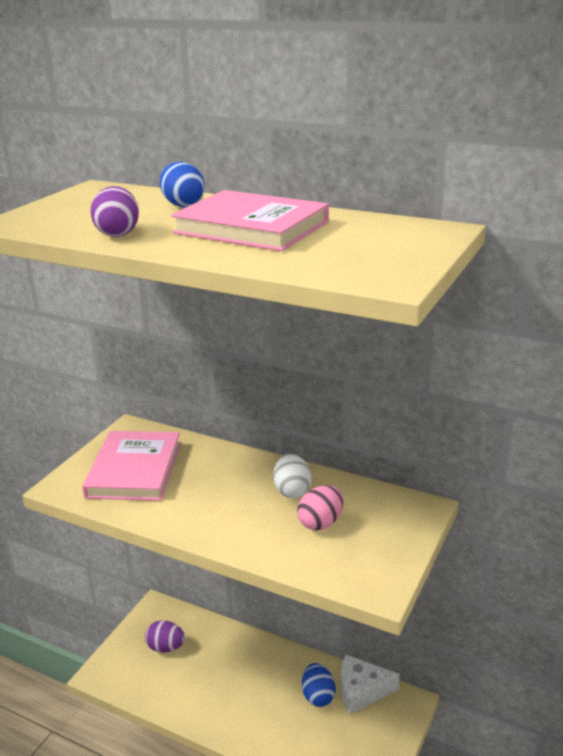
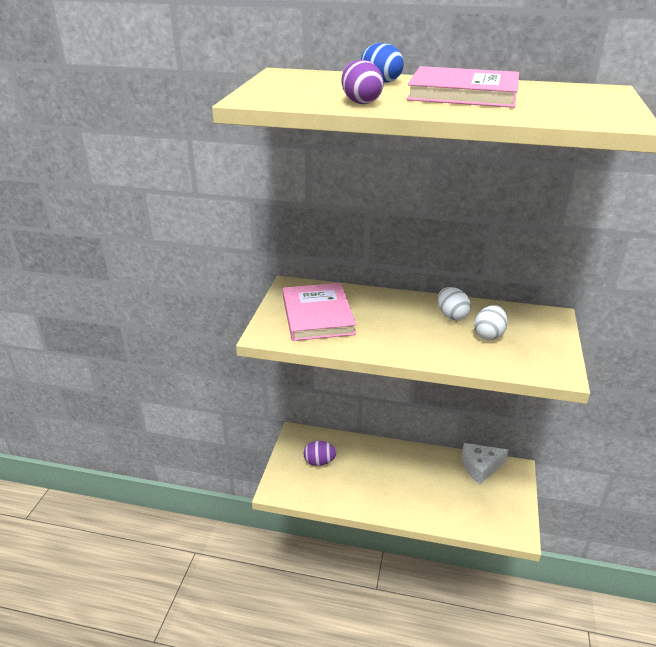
camera: 15 degrees left, 5 degrees up
(318, 696) = (451, 476): blue egg -> none
(321, 523) = (489, 335): pink egg -> white egg

